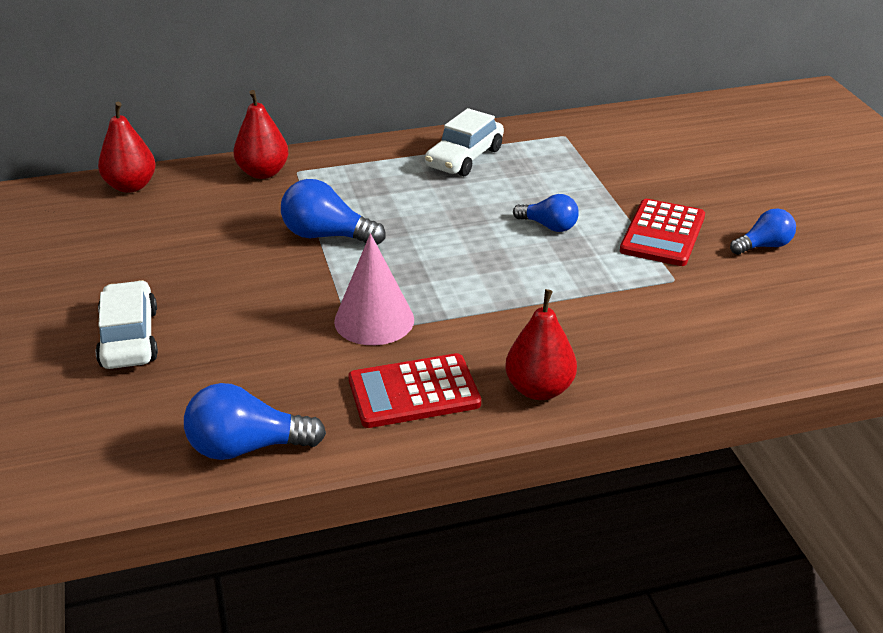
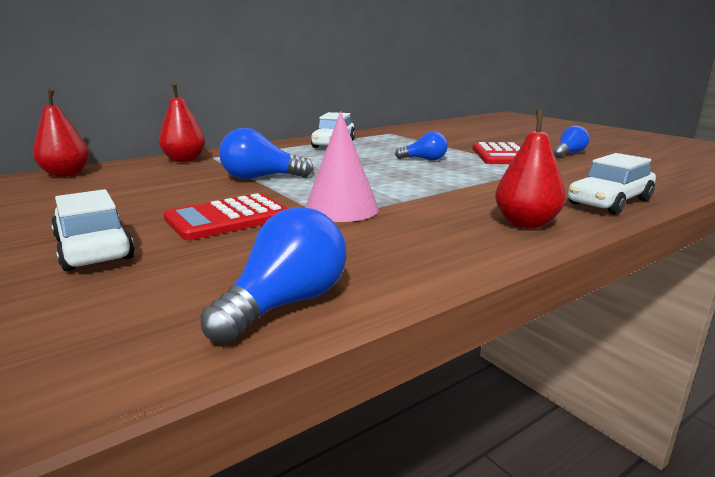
camera: 20 degrees left, 15 degrees down
(247, 447) = (285, 304): blue light bulb -> blue light bulb turned 150 degrees clockwise
(414, 392) = (423, 240): red calculator -> red calculator (228, 218)
(677, 371) = (609, 202): none -> white car

